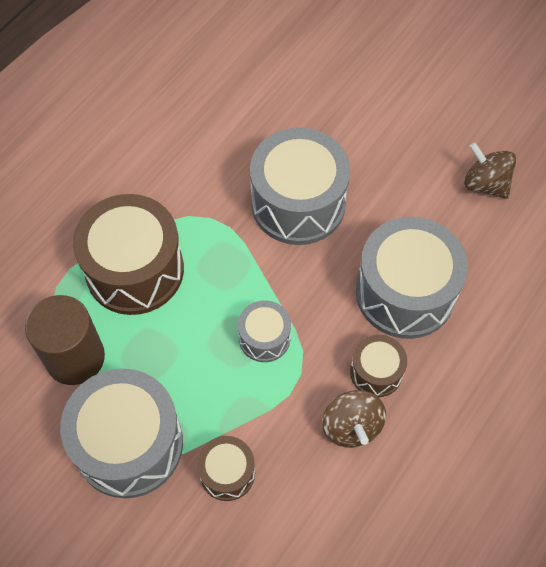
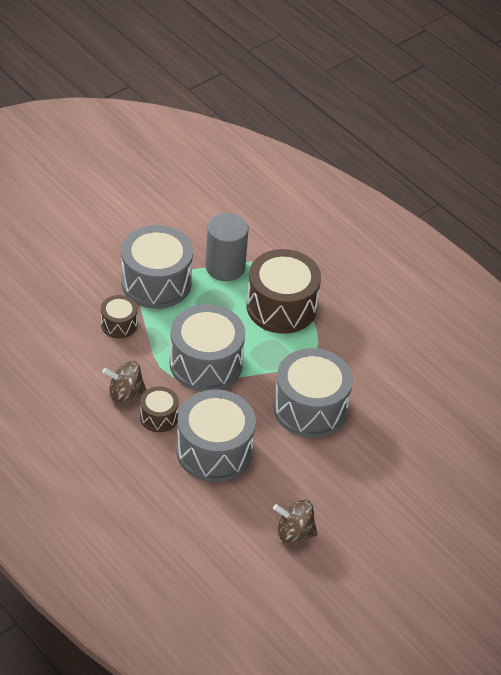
camera: 100 degrees right, 15 degrees down
(75, 357) = (225, 267): brown cylinder -> grey cylinder
(264, 338) = (206, 363): grey drum -> grey drum, size x1.97
(485, 184) = (294, 532): brown spinning top -> brown spinning top turned 135 degrees counterclockwise

